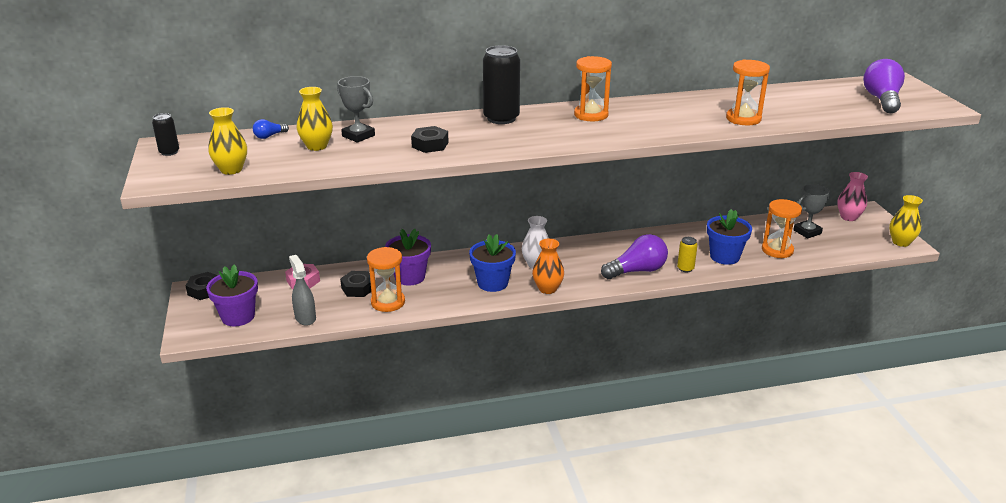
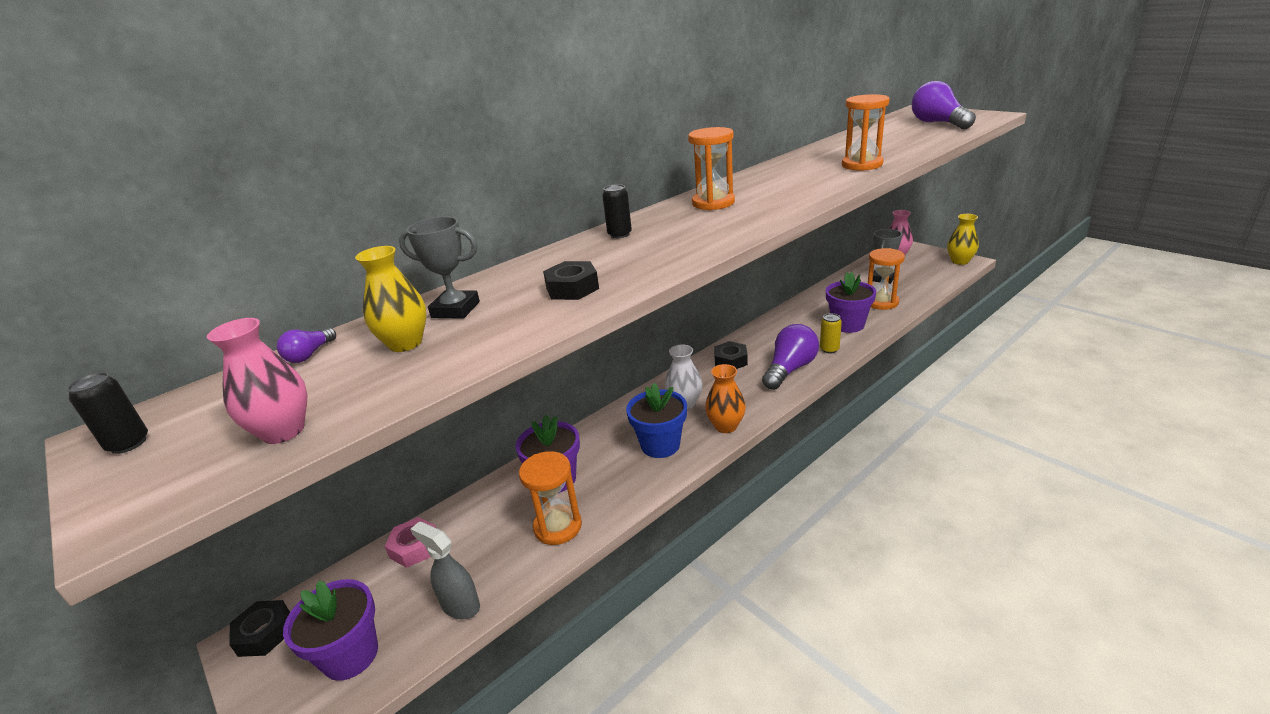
camera: 25 degrees left, 0 degrees up
(231, 170) = (283, 431): yellow vase -> pink vase
(269, 136) = (309, 355): blue light bulb -> purple light bulb
(358, 288) = (501, 524): black nut -> black nut (730, 360)
(501, 118) = (619, 234): black can -> black can, size x0.51
(724, 257) = (847, 325): blue flower pot -> purple flower pot

